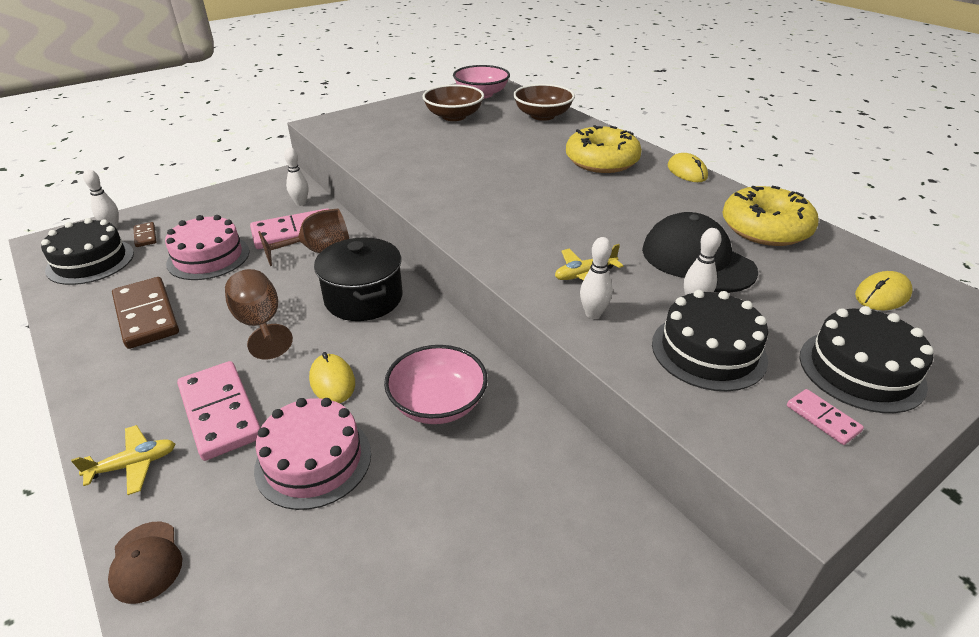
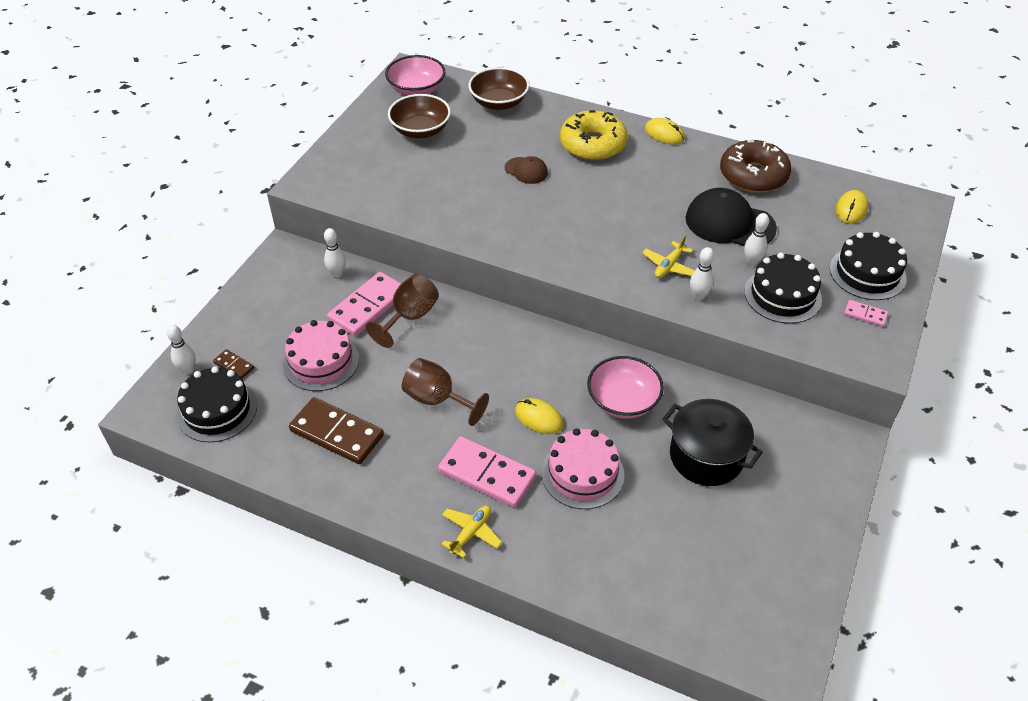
camera: 30 degrees left, 10 degrees up
(146, 562) = (548, 575): brown cap -> brown cap (526, 170)
(363, 298) = (492, 344): black pot -> black pot (706, 456)
(765, 228) = (753, 175): yellow donut -> brown donut

